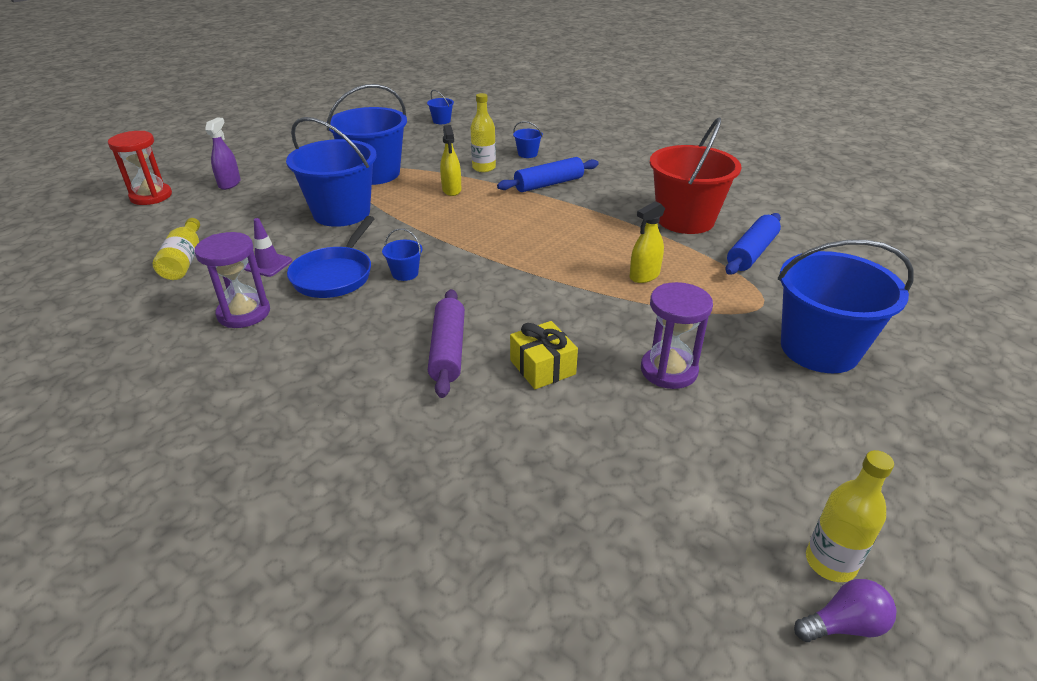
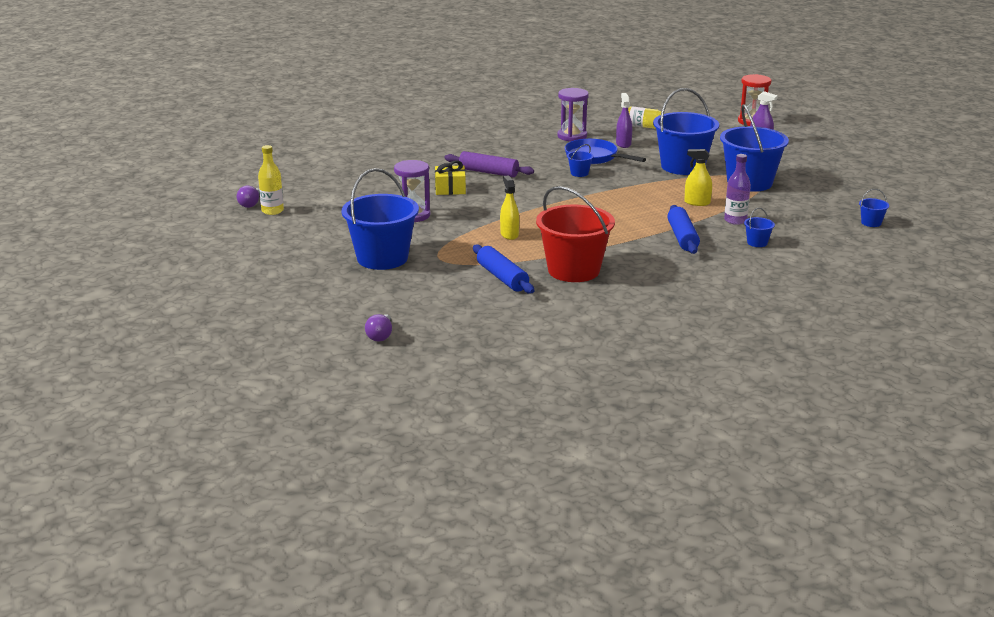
camera: 115 degrees right, 10 degrees down
(268, 264) = (623, 144): purple traffic cone -> purple spray bottle
(484, 168) = (735, 220): yellow bottle -> purple bottle
(965, 286) = (380, 336): none -> purple light bulb

